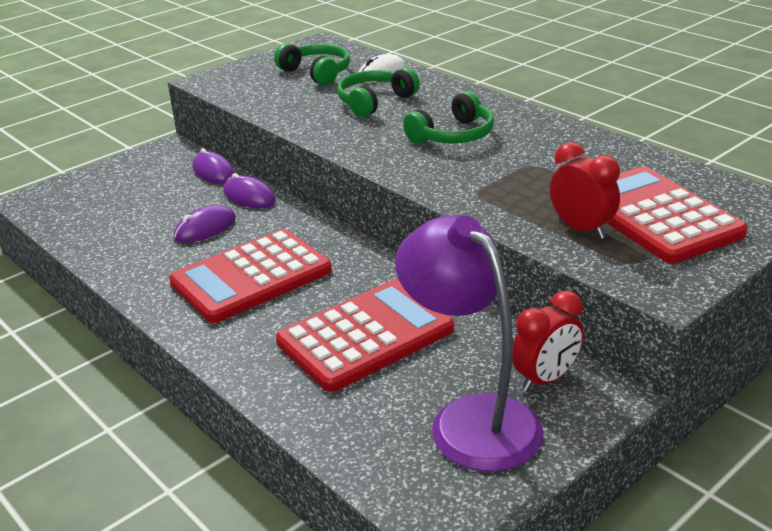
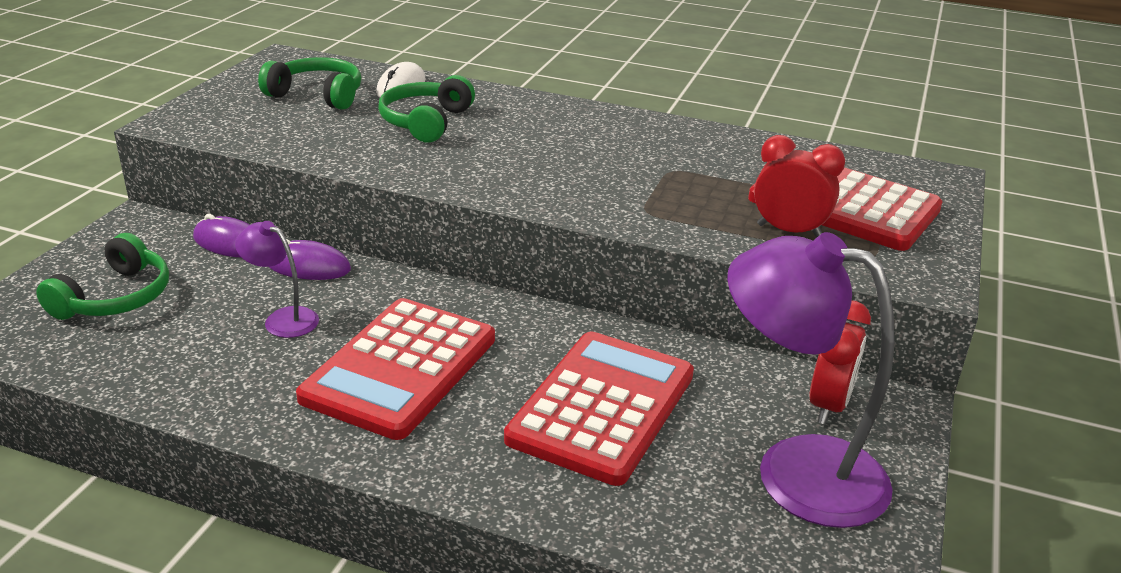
camera: 30 degrees left, 0 degrees up
(205, 228) = (283, 319): purple mouse -> purple lamp
(453, 135) = (556, 149): green headphones -> green headphones (115, 297)

